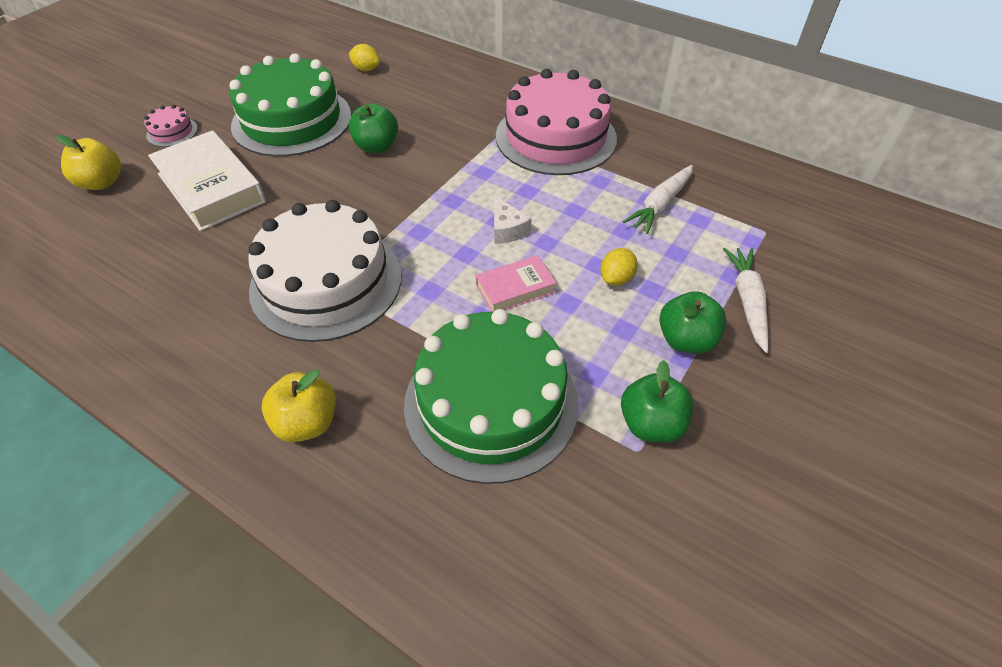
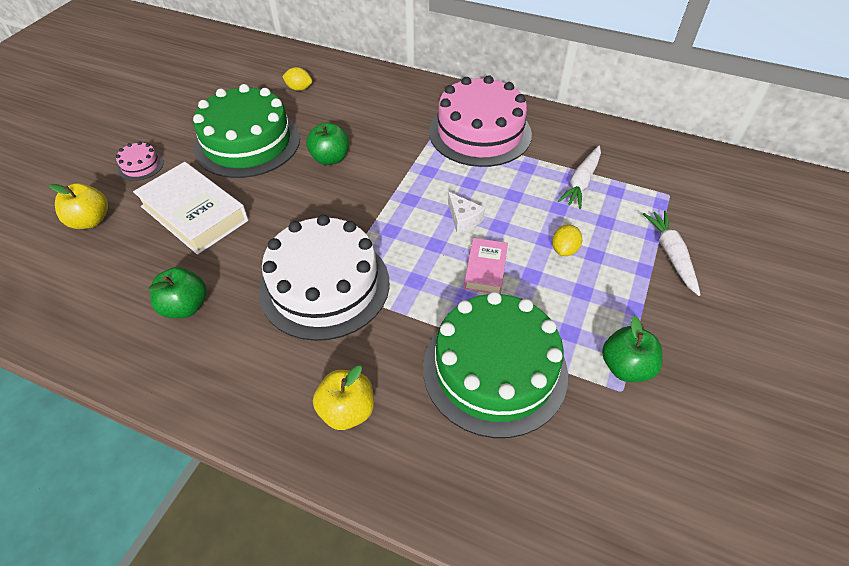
camera: 10 degrees left, 0 degrees up
(515, 288) = (485, 269): pink book -> pink book turned 45 degrees counterclockwise
(686, 340) = (633, 294): green apple -> green apple (185, 307)

